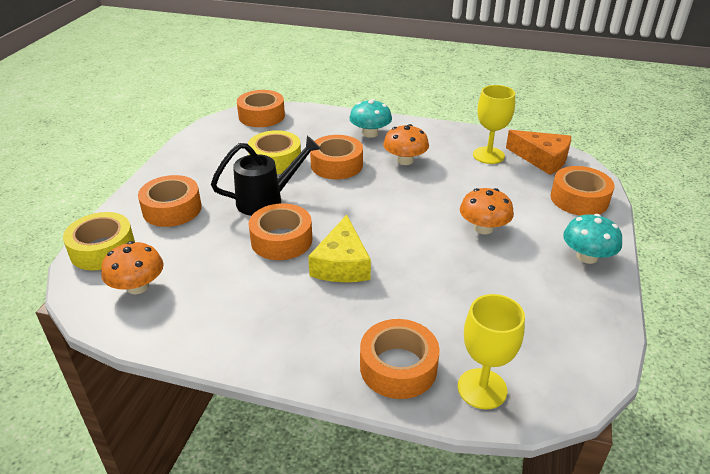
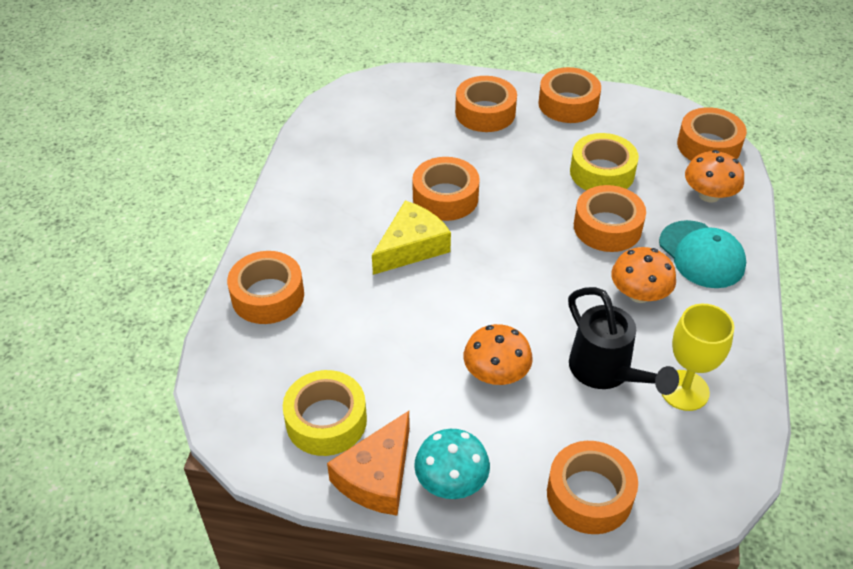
camera: 85 degrees right, 10 degrees up
(103, 249) = (415, 85): yellow tape -> yellow tape (326, 421)
(138, 286) = (366, 117): orange mushroom -> orange mushroom (709, 195)
(183, 166) = (568, 104): none -> orange tape
(267, 200) = (516, 177): black watering can -> black watering can (607, 373)
(342, 264) = (411, 247): yellow cheese -> yellow cheese turned 135 degrees clockwise
(370, 133) = (701, 255): turquoise mushroom -> turquoise cap
(482, 388) = (239, 357): yellow goblet -> none
(542, 159) = (696, 461): orange cheese -> orange cheese (377, 476)

